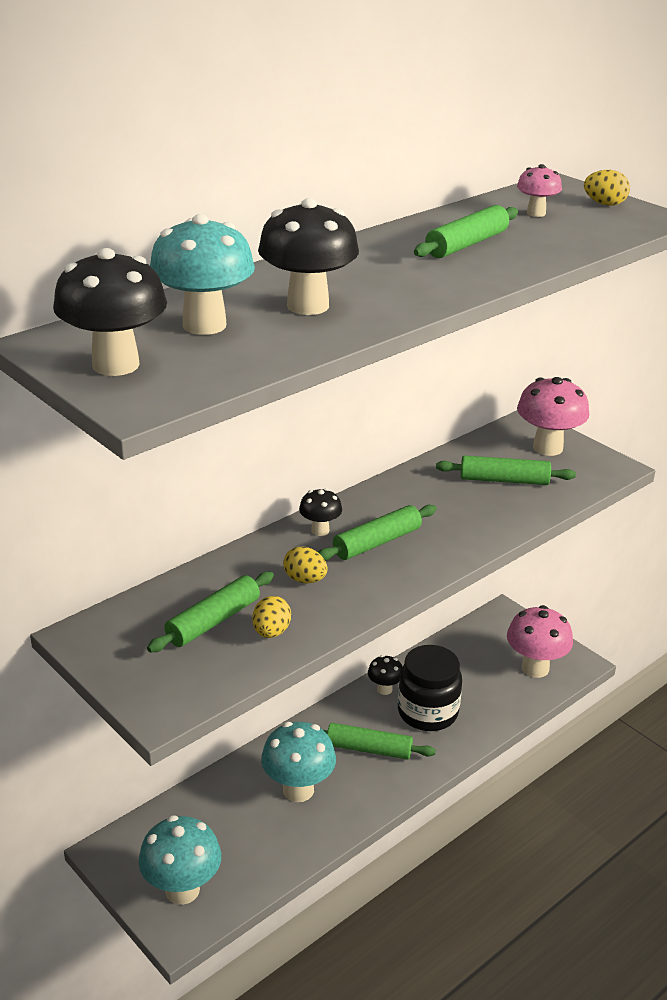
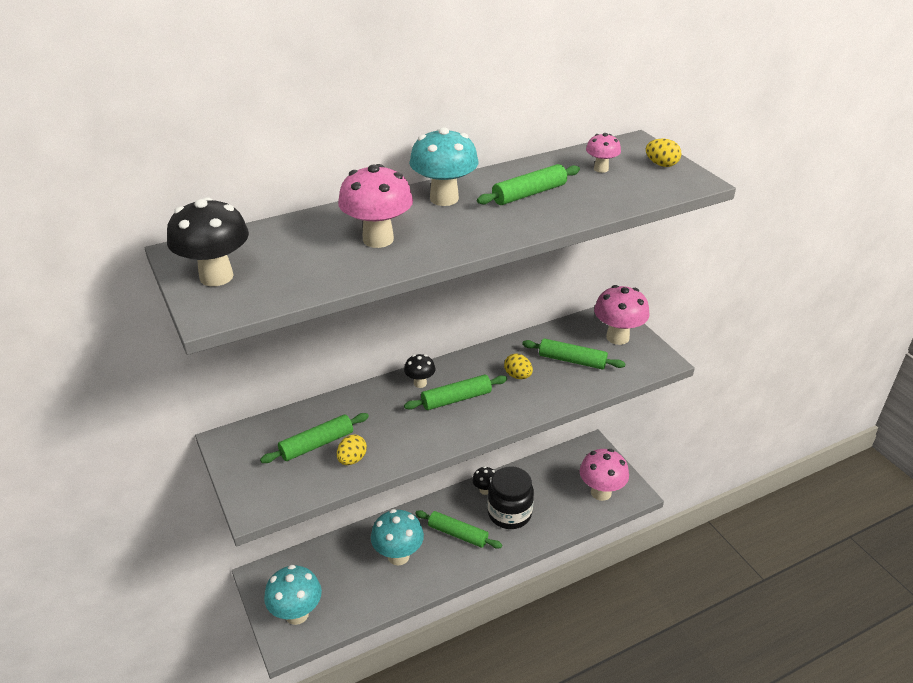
camera: 15 degrees right, 5 degrees up
(204, 325) = (296, 248): turquoise mushroom -> turquoise mushroom (444, 198)
(305, 580) = (393, 421): yellow egg -> yellow egg (518, 376)
(308, 306) = (378, 239): black mushroom -> pink mushroom

